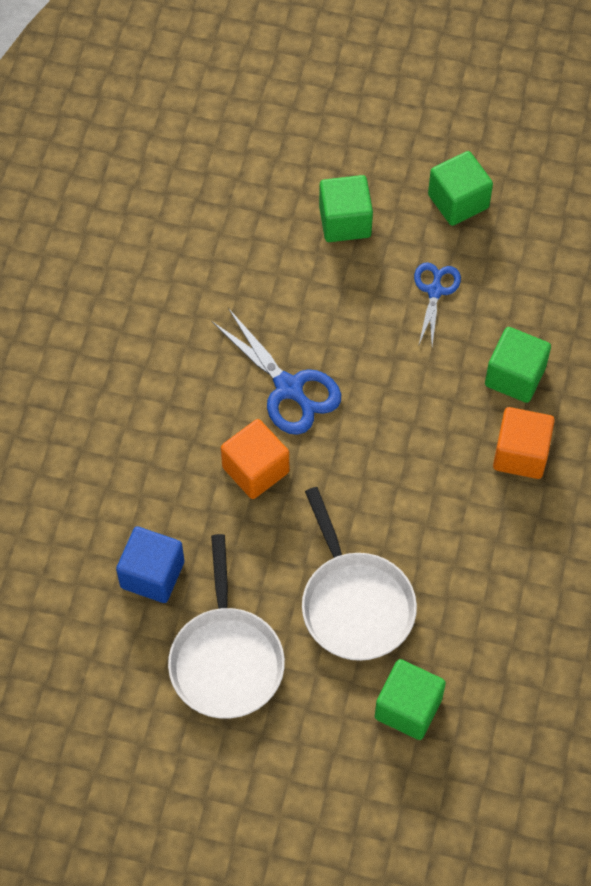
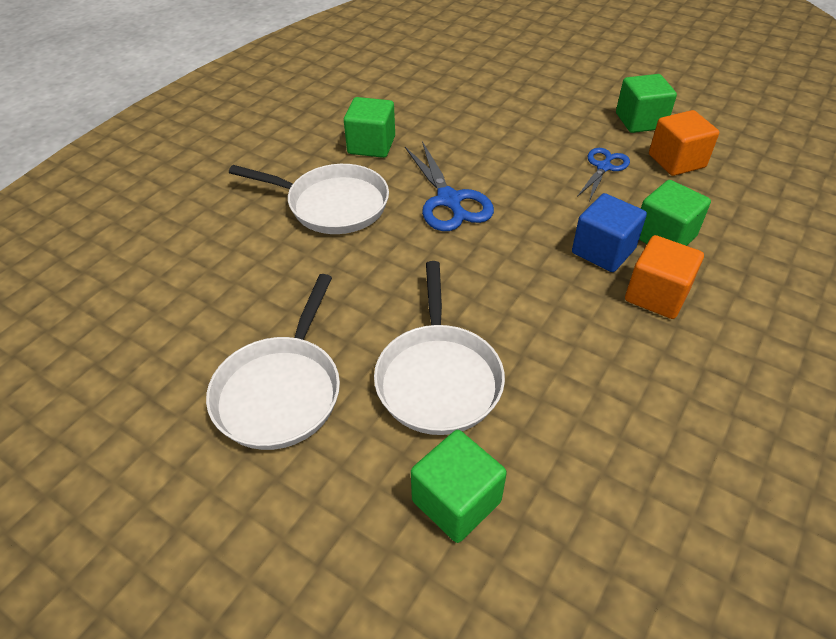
camera: 20 degrees right, 15 degrees down
(152, 574) = (254, 300): blue cube -> blue cube (603, 251)
(169, 430) = (332, 205): none -> white pan
(255, 470) = (392, 247): orange cube -> orange cube (676, 161)
(345, 221) = (540, 115): green cube -> green cube (371, 145)

